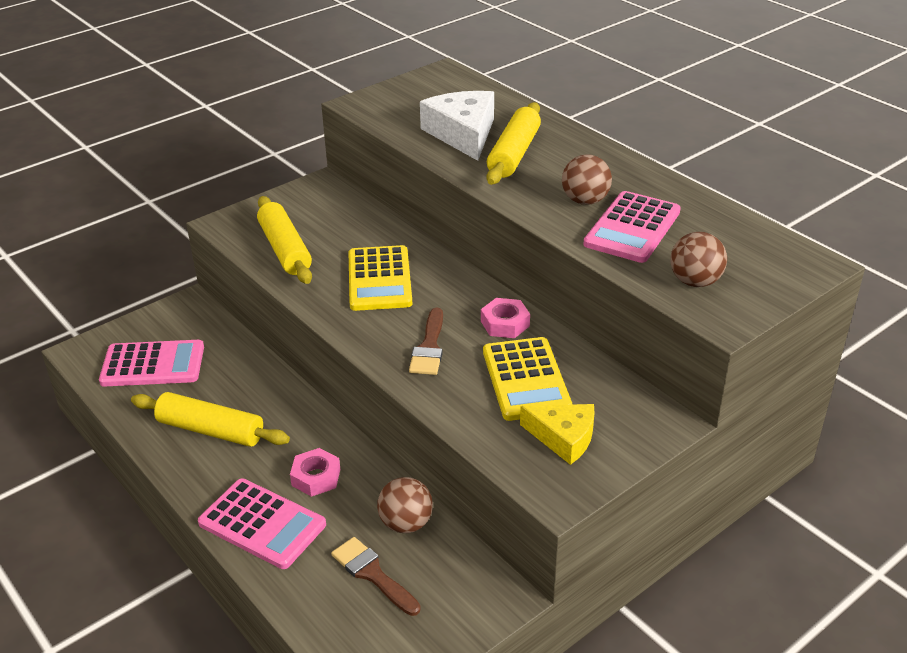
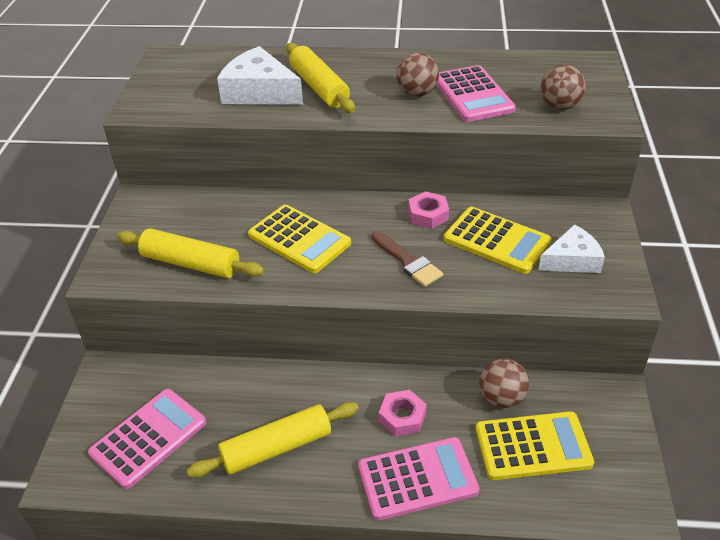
camera: 45 degrees left, 5 degrees up
(373, 574) = (533, 446): brown brush -> yellow calculator
(563, 438) = (572, 260): yellow cheese -> white cheese

